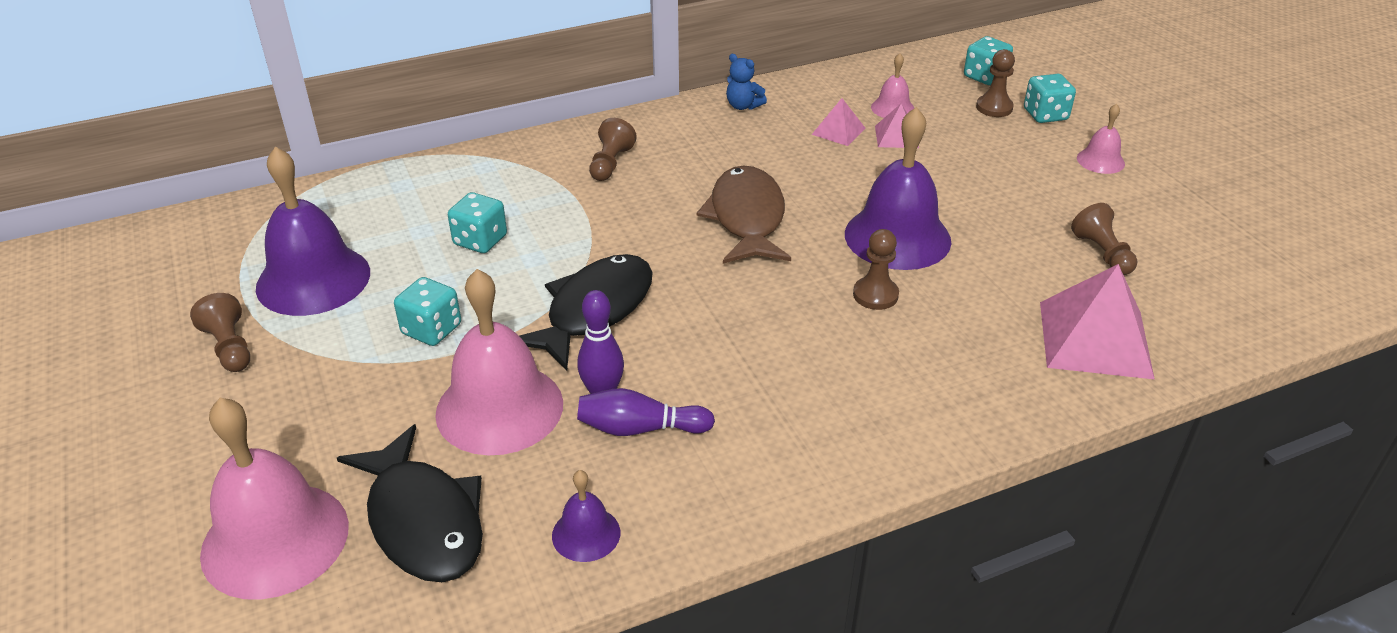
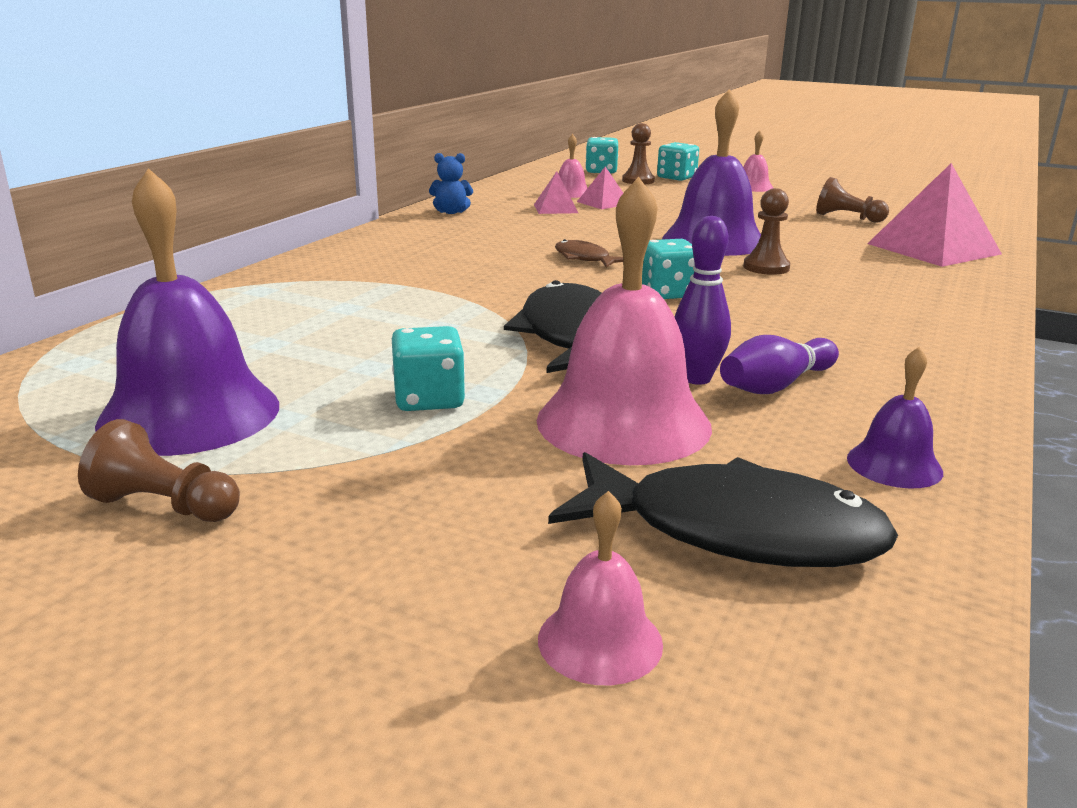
camera: 40 degrees left, 15 degrees down
(275, 539) = (600, 641): pink bell -> pink bell, size x0.48
(480, 240) = (356, 331): turquoise dice -> turquoise dice (667, 293)
(610, 164) = (396, 260): brown pawn -> none
(747, 218) = (584, 259): brown fish -> brown fish, size x0.50

